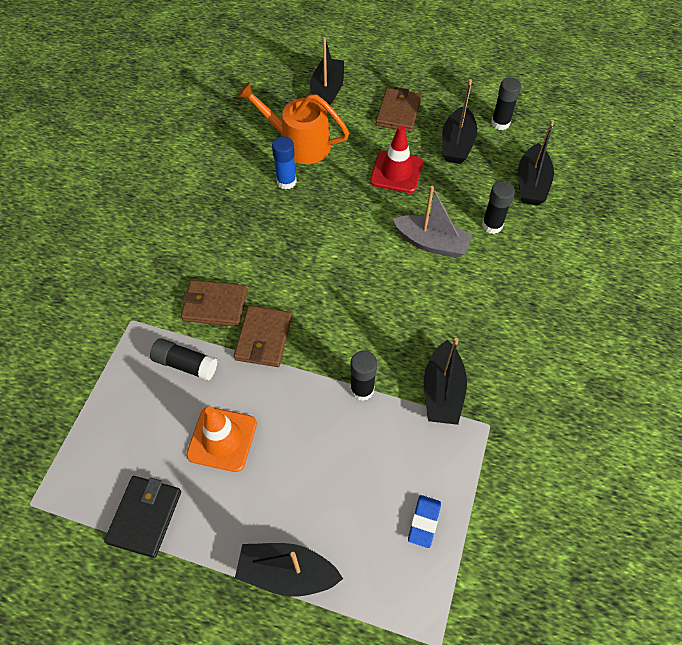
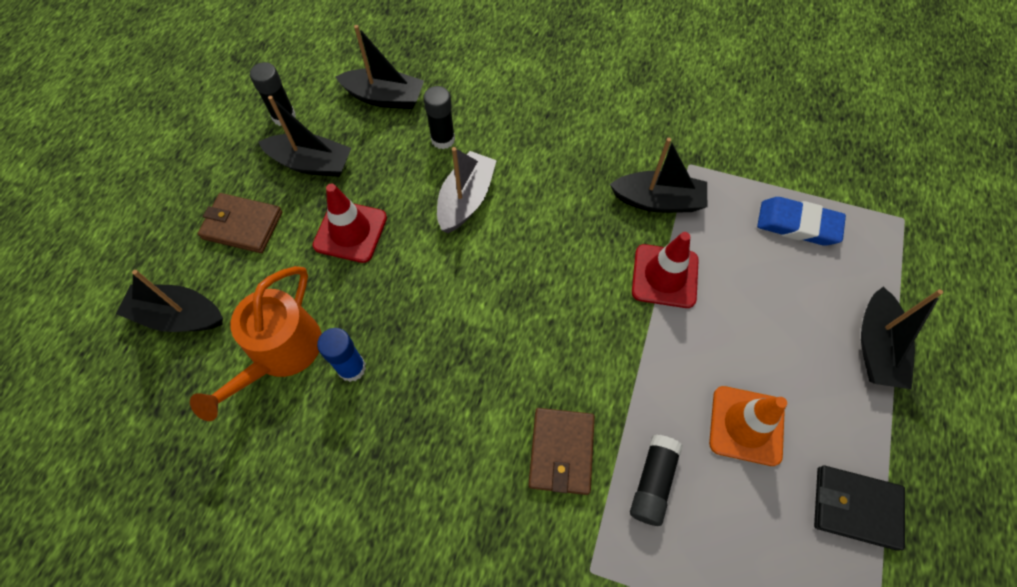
camera: 90 degrees left, 5 degrees up
(264, 338) = (607, 385): brown wallet -> none
(362, 389) = (664, 276): black glue stick -> red traffic cone
(424, 522) = (797, 224): blue eraser -> blue eraser, size x1.59

